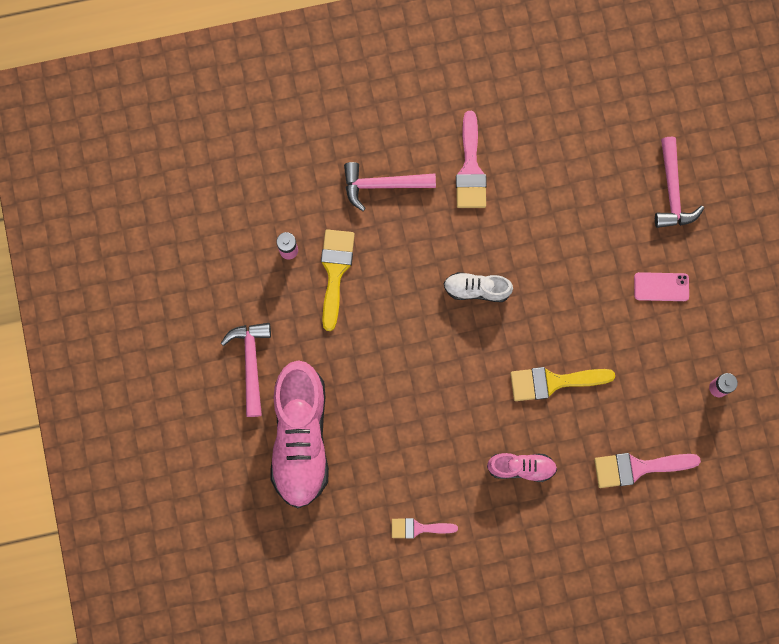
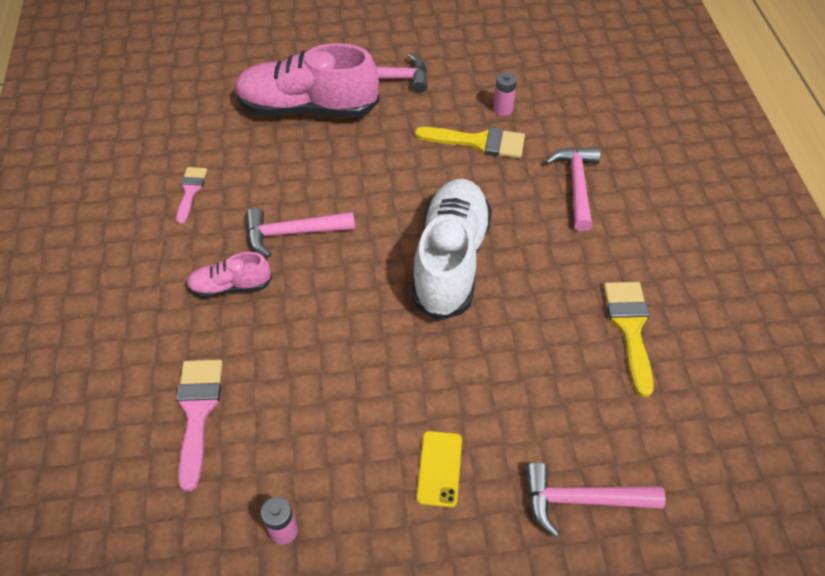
camera: 95 degrees right, 25 degrees down
(459, 426) = (293, 233): none -> pink hammer
(470, 168) = (601, 266): pink brush -> none
(476, 289) = (450, 260): white shoe -> white shoe, size x2.04
(521, 467) = (231, 286): pink shoe -> pink shoe turned 75 degrees clockwise
(553, 382) = (327, 328): yellow brush -> yellow brush (630, 328)
(661, 287) = (439, 468): pink phone -> yellow phone

